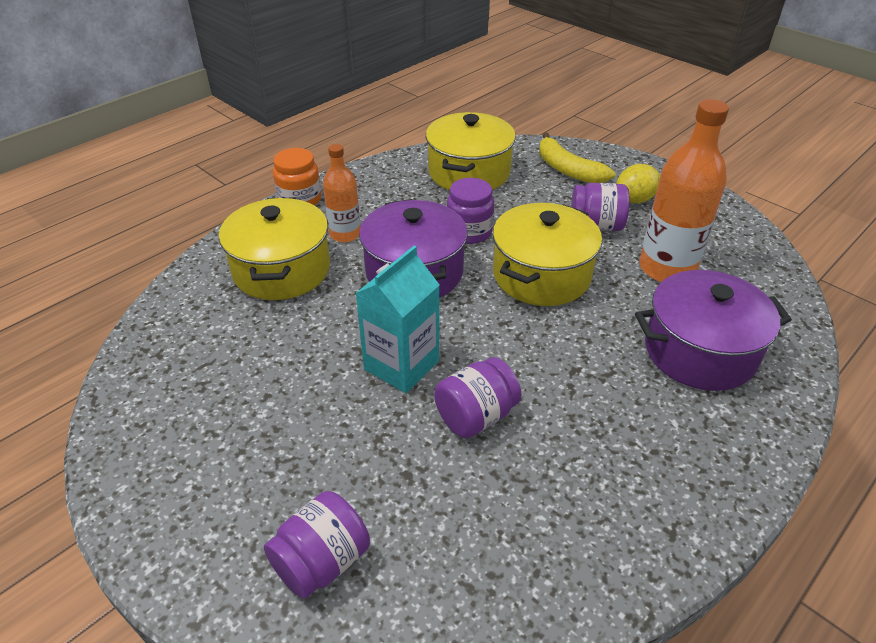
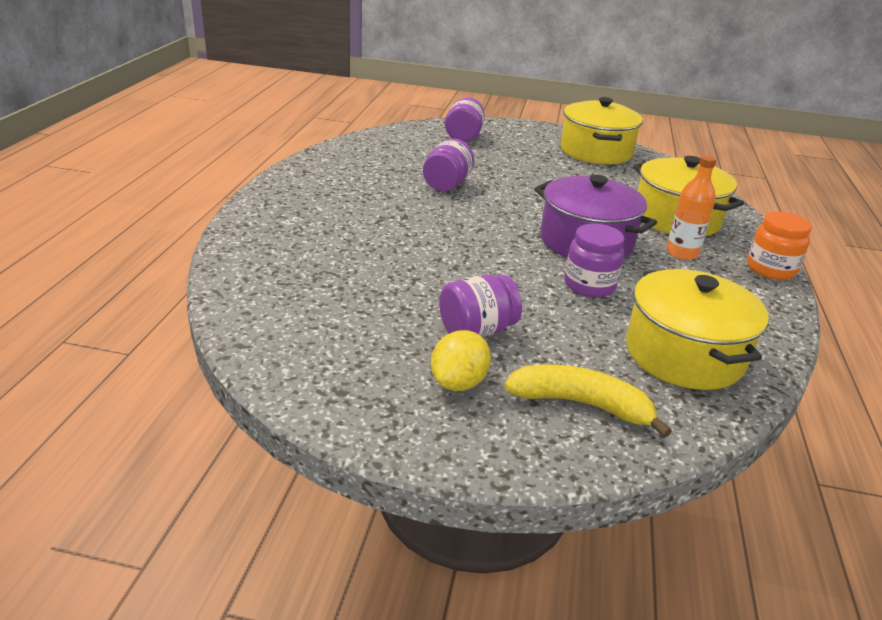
camera: 145 degrees right, 10 degrees down
(401, 365) = (518, 193): turquoise carton -> none
(541, 275) = (484, 267): yellow pot -> yellow pot (596, 151)
(667, 268) = (373, 305): orange bottle -> none
(699, 351) = (315, 248): purple pot -> none

